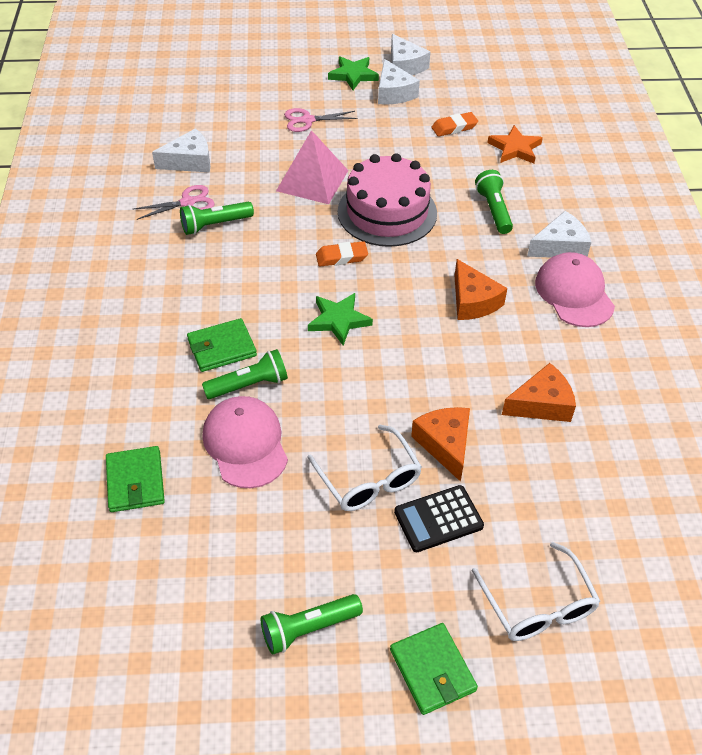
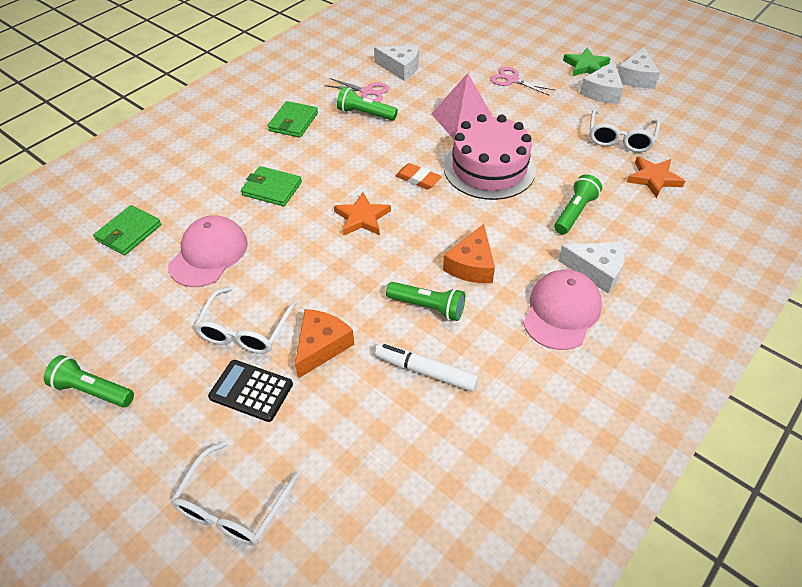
camera: 45 degrees right, 0 degrees up
(249, 385) = (257, 221): green flashlight -> green flashlight (428, 307)
(338, 320) = (362, 218): green star -> orange star
(432, 670) = (117, 482): green wallet -> green wallet (293, 122)
(454, 127) = (620, 138): orange eraser -> white glasses
(541, 404) = (425, 371): orange cheese -> white marker

